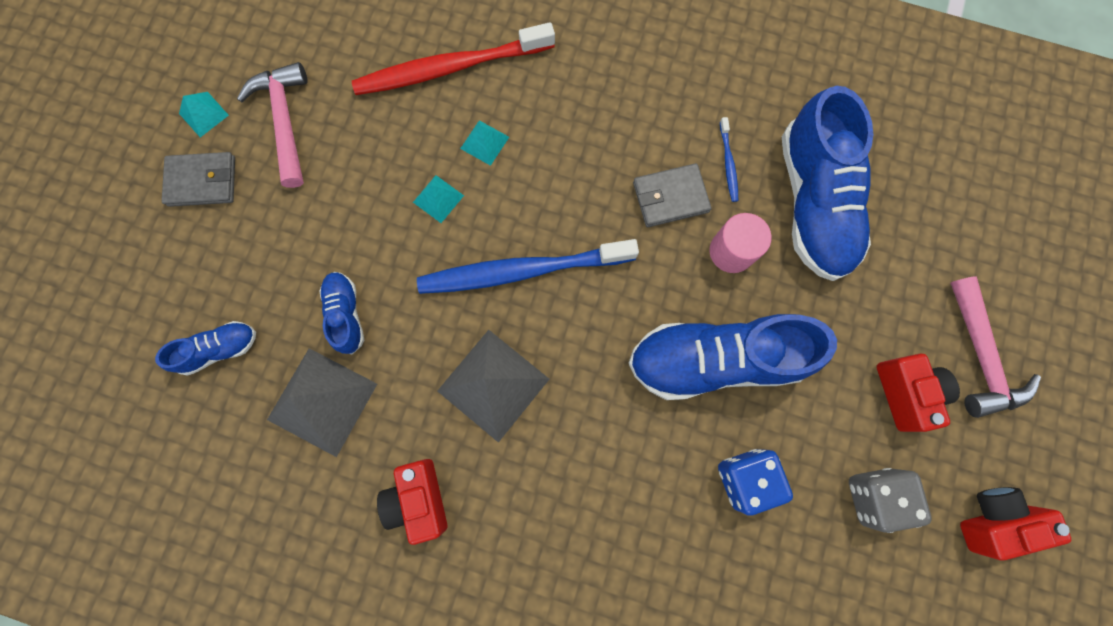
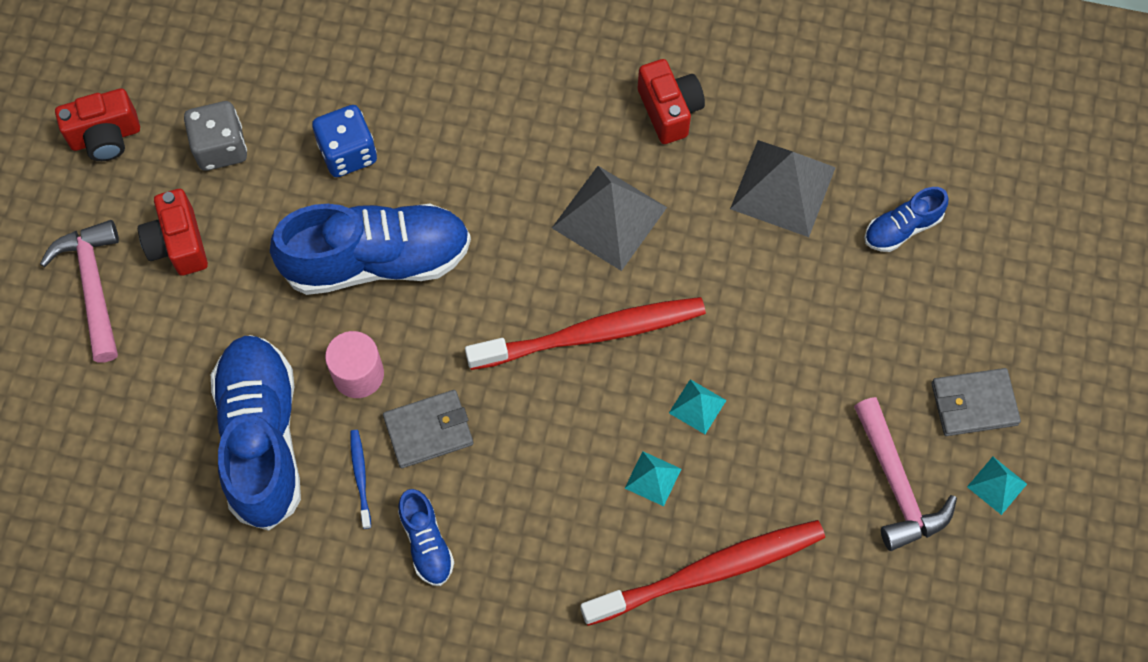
camera: 175 degrees right, 10 degrees down
(346, 314) = (776, 273): blue shoe -> blue shoe (426, 543)
(521, 271) = (593, 334): blue toothbrush -> red toothbrush

